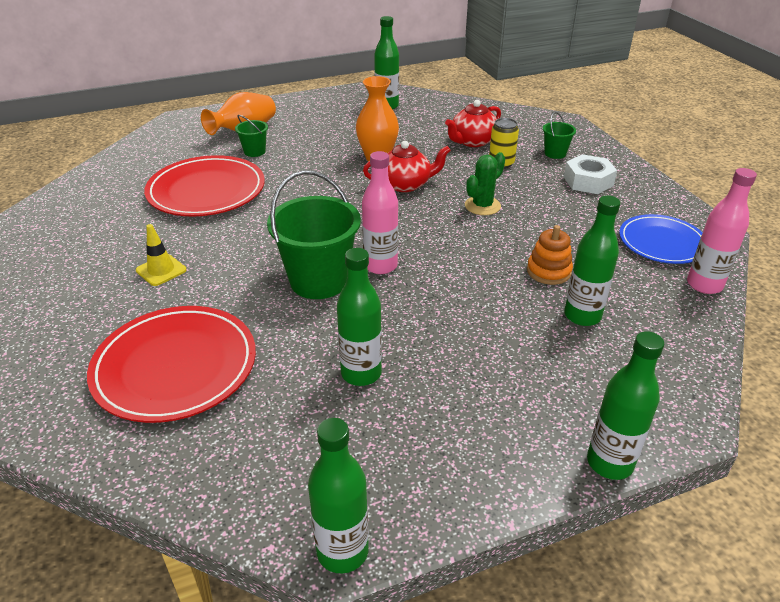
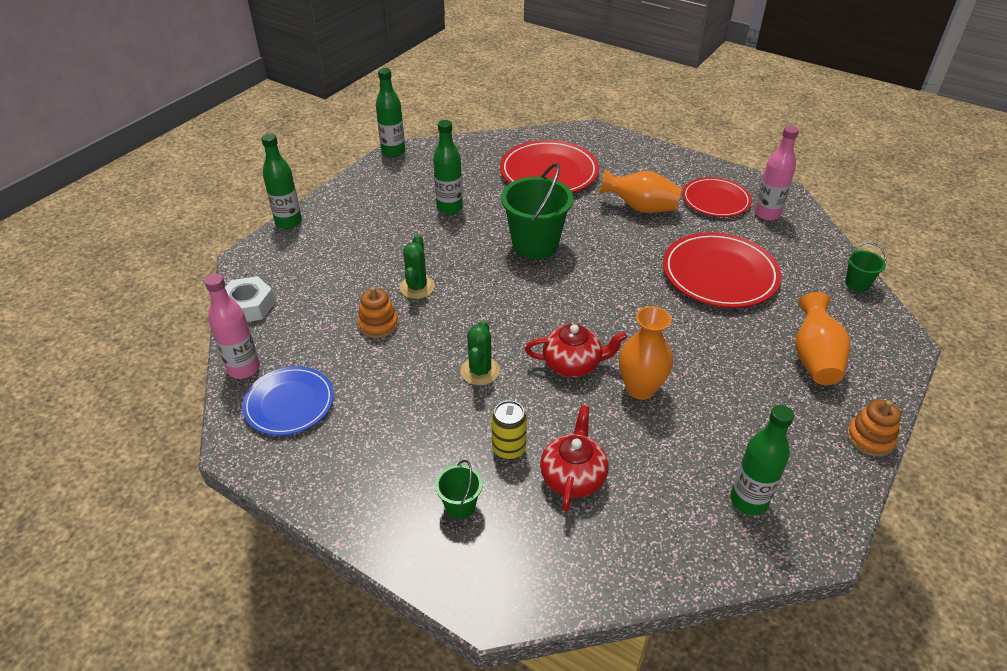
camera: 145 degrees right, 5 degrees up
(83, 245) = (715, 200): none -> red plate
(161, 270) = (640, 208): yellow traffic cone -> orange vase
(254, 151) = (759, 336): green bucket -> green bucket (857, 284)
(284, 101) = (870, 438): none -> orange stacking toy
(380, 266) = (507, 273): pink bottle -> pink bottle (767, 214)
(406, 184) = (573, 364): red teapot -> red teapot turned 135 degrees counterclockwise
(484, 290) = (417, 287): none -> green cactus
(582, 316) = (335, 297): green bottle -> none
(588, 181) = (395, 466): white nut -> white nut (248, 306)

